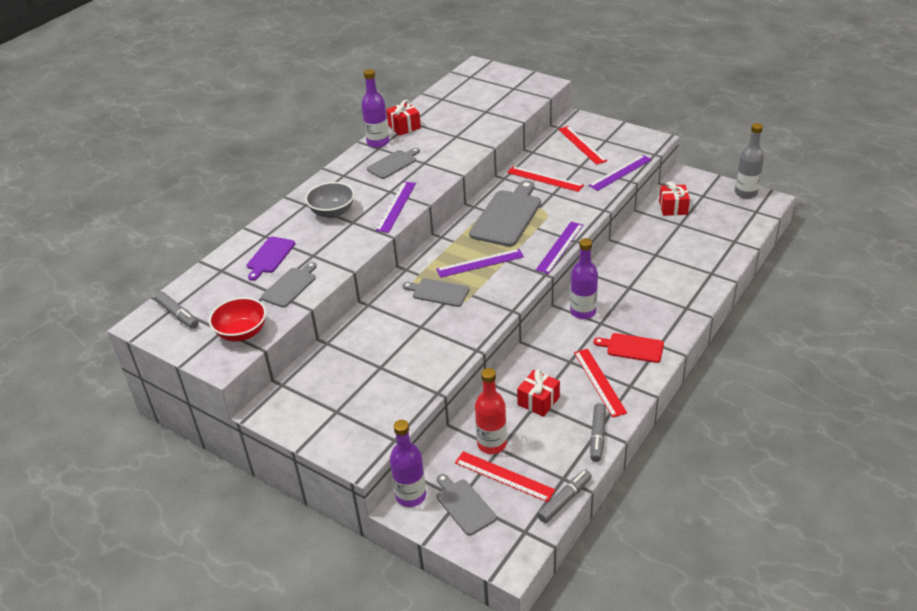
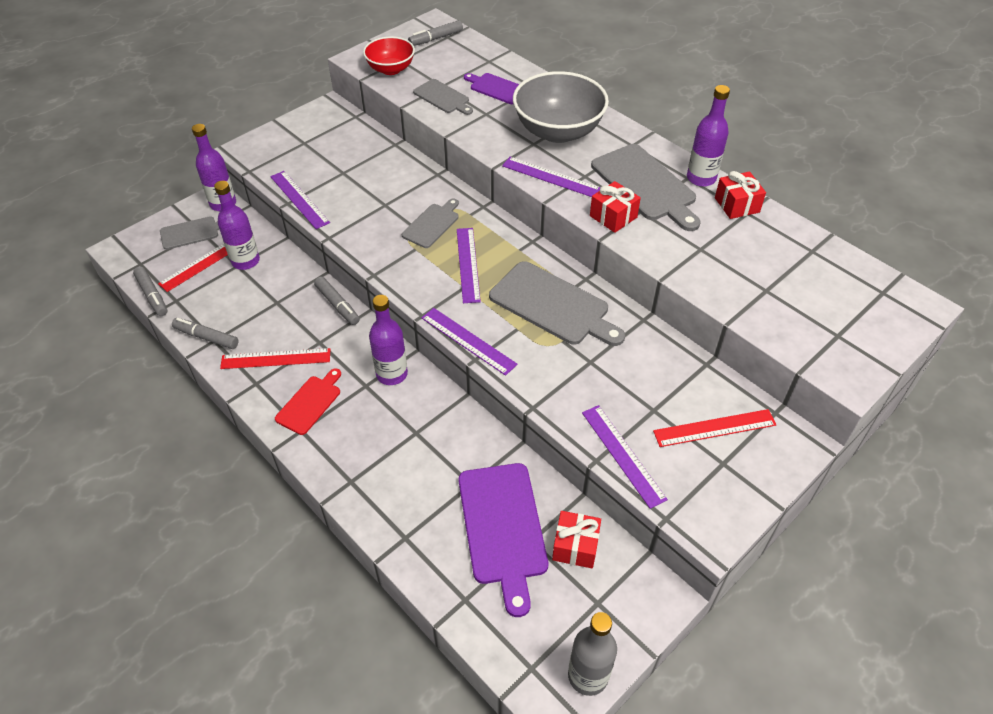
camera: 100 degrees right, 10 degrees up
(332, 212) = (558, 131): grey bowl -> grey bowl, size x1.69
(393, 164) = (645, 185): grey cutting board -> grey cutting board, size x1.75
(429, 386) = (299, 199): none -> purple ruler
(492, 444) = (245, 261): red bottle -> purple bottle
(523, 362) = (337, 305): none -> grey marker
(538, 401) = (278, 304): red gift -> red gift (613, 216)
(545, 179) = (629, 361): red ruler -> none
(678, 236) = (503, 528): none -> purple cutting board

